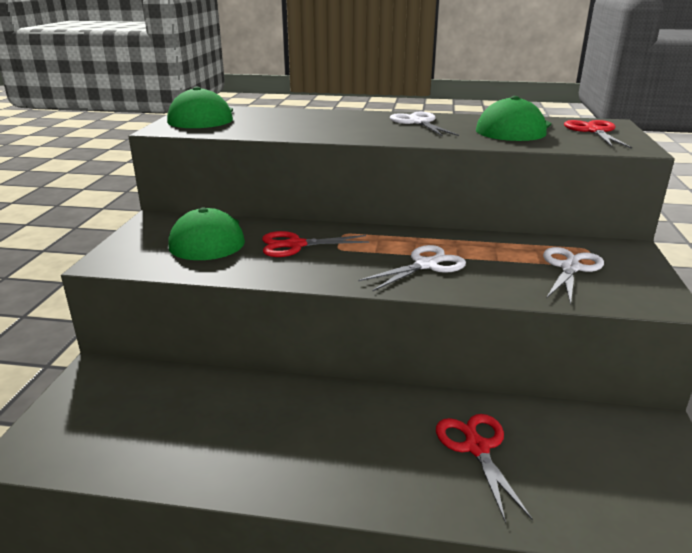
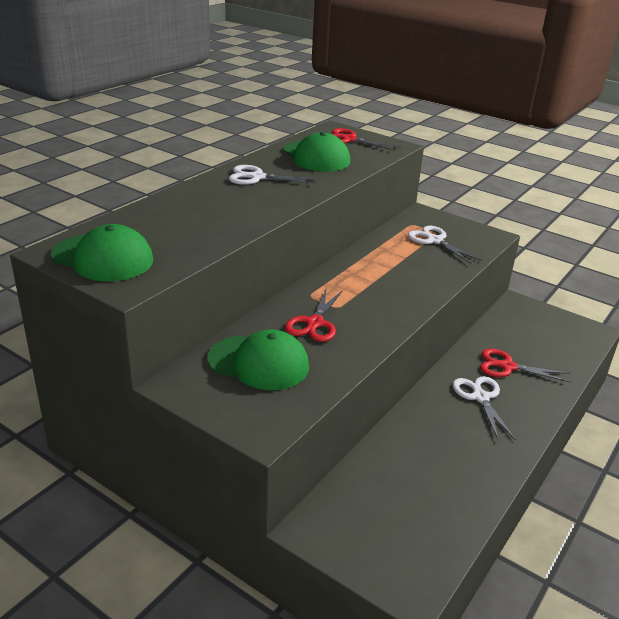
camera: 65 degrees left, 5 degrees up
(426, 265) = (394, 283): white scissors -> white scissors (480, 397)

